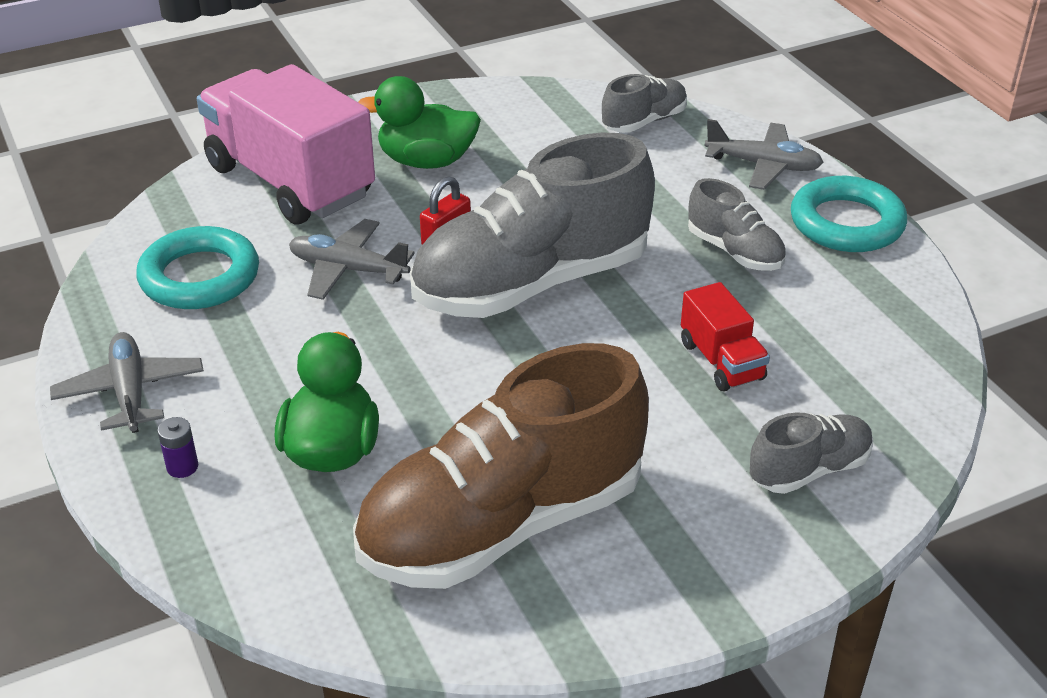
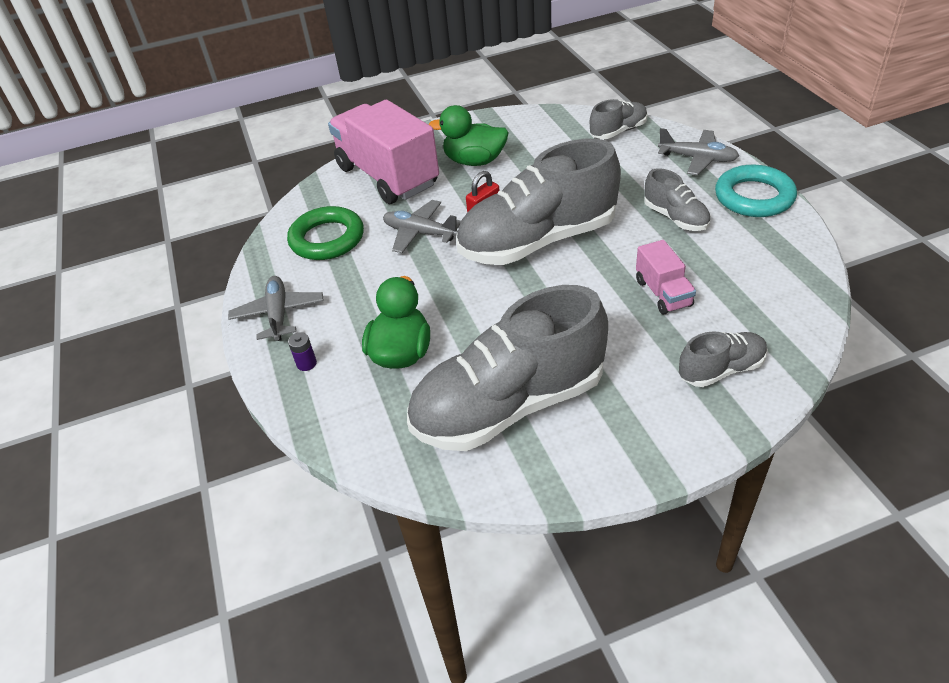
camera: 10 degrees right, 5 degrees up
(200, 277) = (327, 239): turquoise ring -> green ring
(502, 525) = (509, 405): brown shoe -> grey shoe
(721, 361) = (663, 293): red truck -> pink truck

